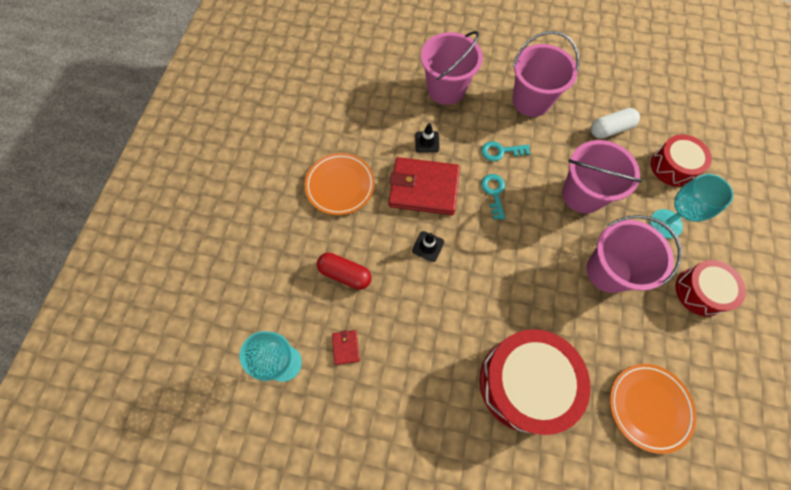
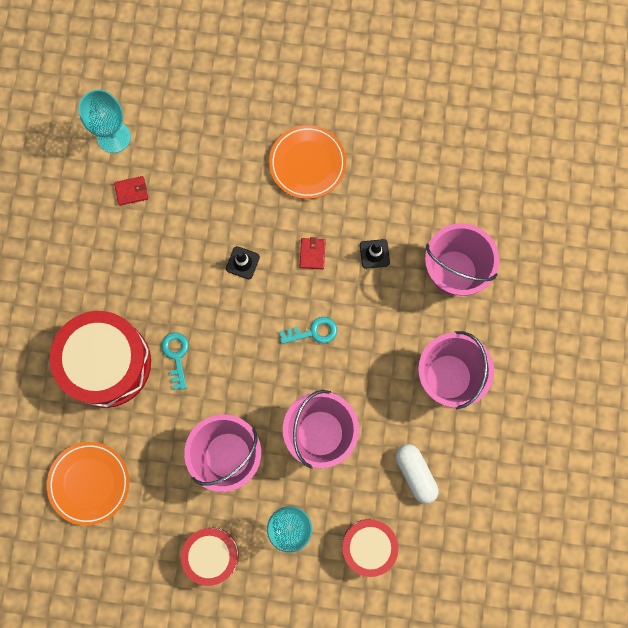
camera: 85 degrees right, 10 degrees up
(345, 274) = (205, 181): red capsule -> none
(424, 188) = (312, 254): red wallet -> red wallet, size x0.41
(501, 151) = (369, 339): turquoise key -> turquoise key (176, 356)

